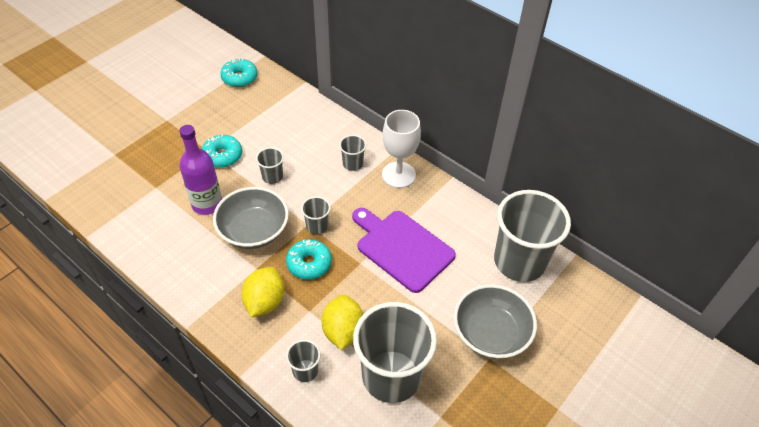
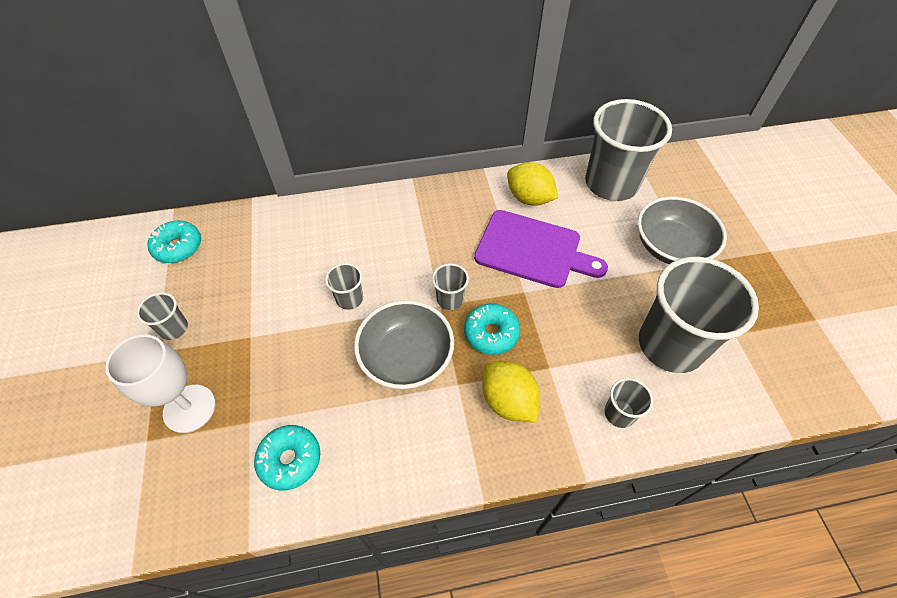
camera: 50 degrees left, 5 degrees up
(207, 204) = (327, 381): purple bottle -> none
(222, 156) = (273, 327): turquoise donut -> turquoise donut (290, 460)
(343, 331) = (594, 353): yellow lemon -> yellow lemon (529, 198)
(353, 164) = (399, 225): grey cup -> grey cup (174, 328)
(398, 175) = (446, 201): white goblet -> white goblet (189, 408)
(402, 248) = (533, 250): purple cutting board -> purple cutting board turned 150 degrees counterclockwise

